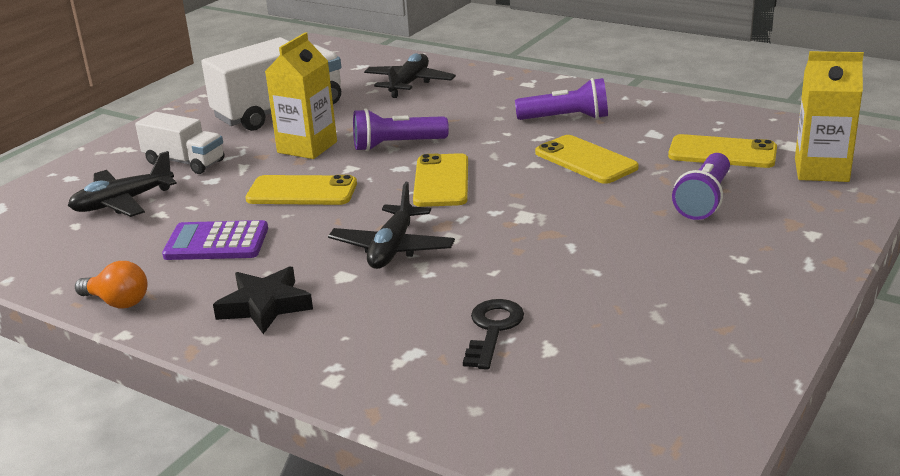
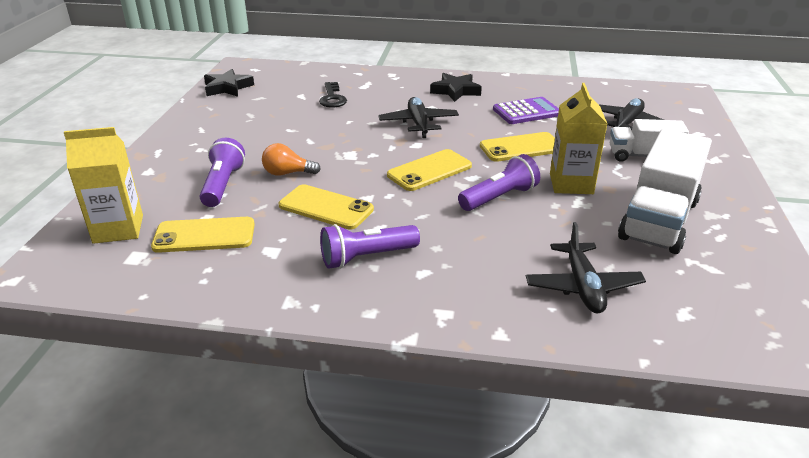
camera: 155 degrees right, 5 degrees up
(118, 302) = (530, 82): orange light bulb -> orange light bulb (287, 173)
(441, 181) = (429, 170): yellow phone -> yellow phone turned 75 degrees clockwise
(699, 405) = (227, 88): none -> black star

